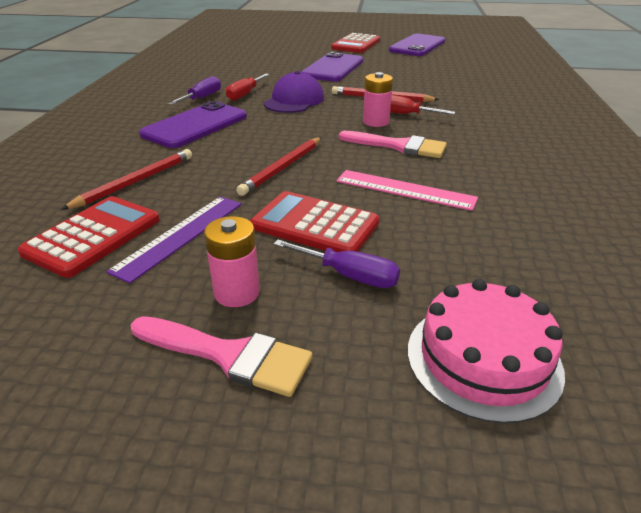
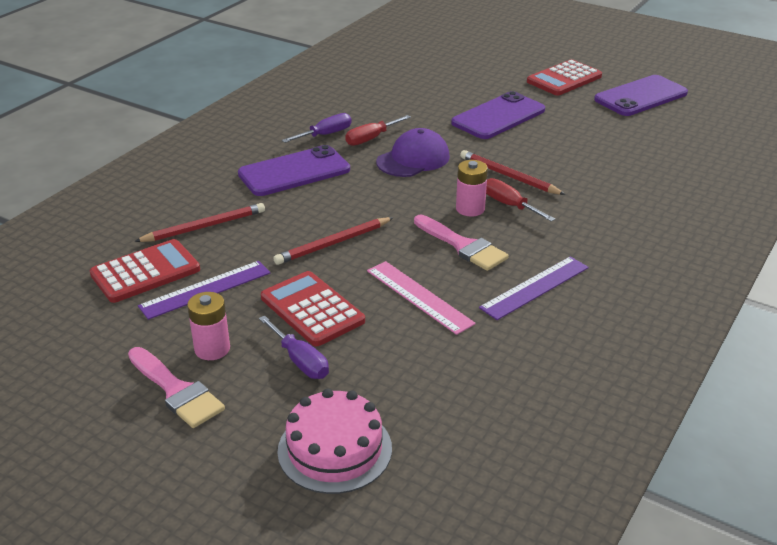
camera: 25 degrees right, 0 degrees up
(490, 161) = (535, 287): none -> purple ruler

